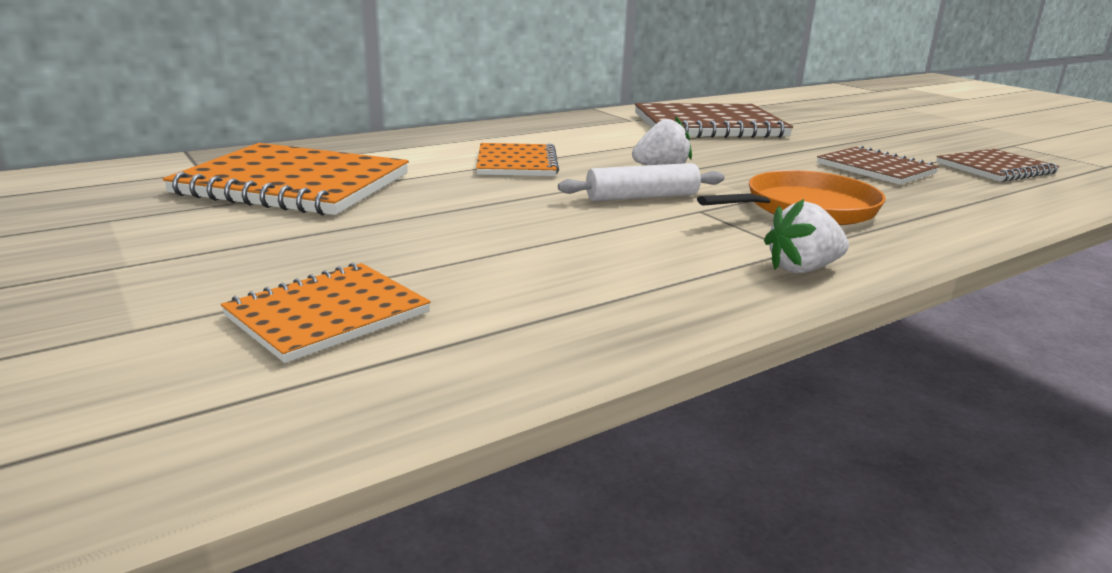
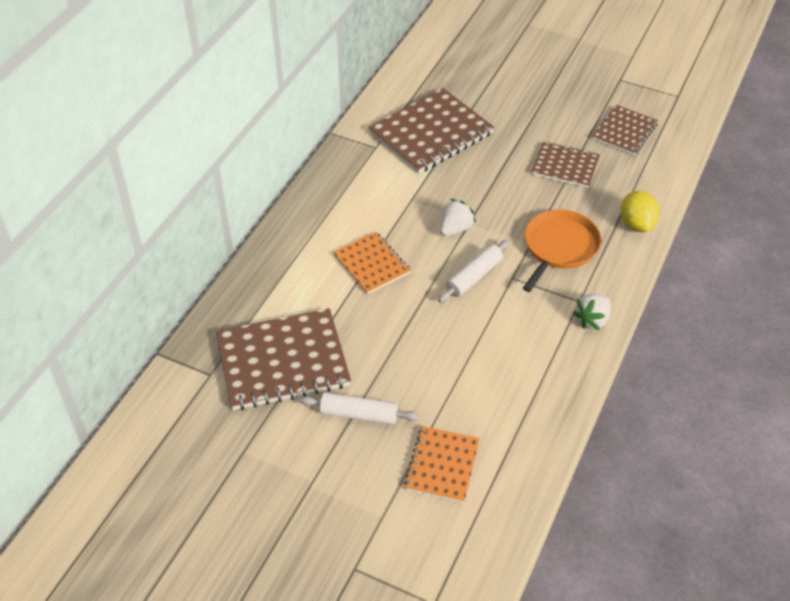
camera: 30 degrees left, 25 degrees up
(294, 184) = (283, 361): orange notebook -> brown notebook
(302, 238) = (359, 414): none -> white rolling pin
(965, 221) = (636, 224): none -> yellow lemon

